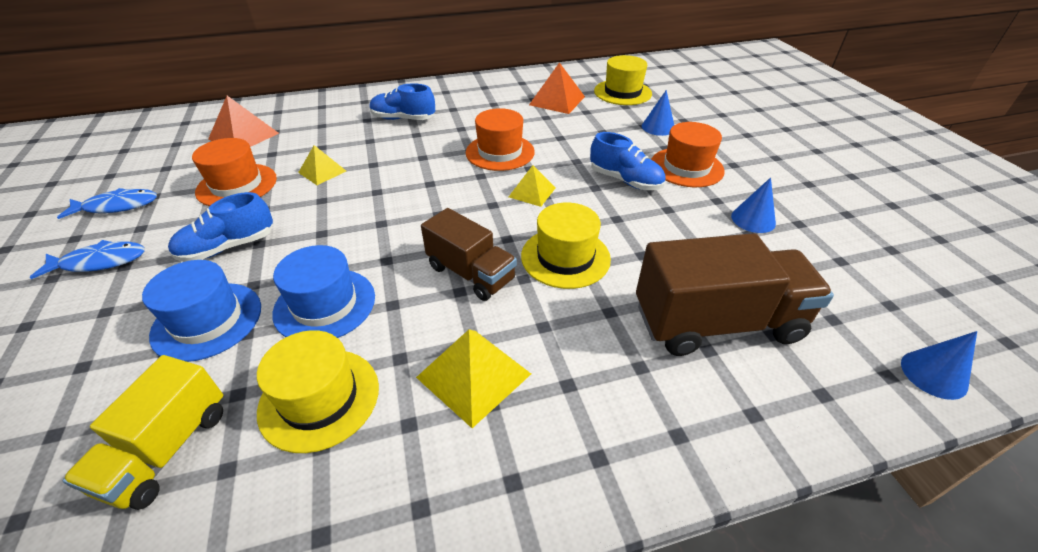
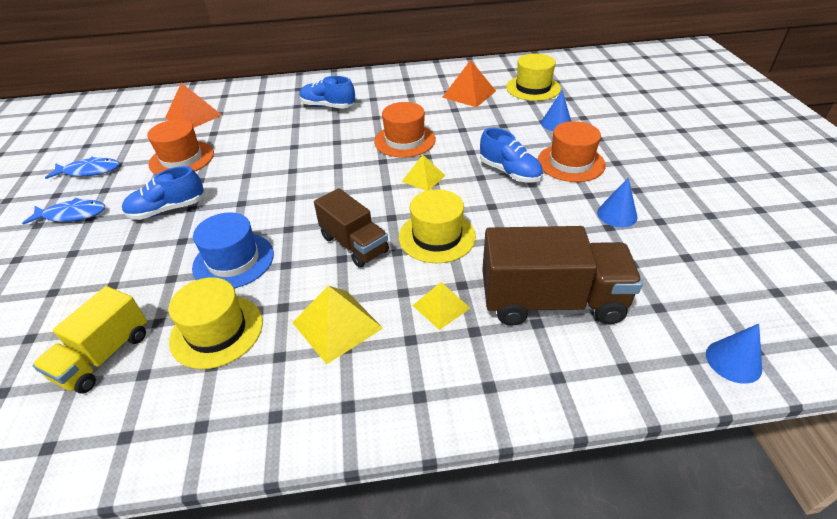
camera: 10 degrees right, 0 degrees up
(207, 320) = (144, 266): blue hat -> none
(322, 171) = (251, 150): yellow pyramid -> yellow pyramid (441, 306)

